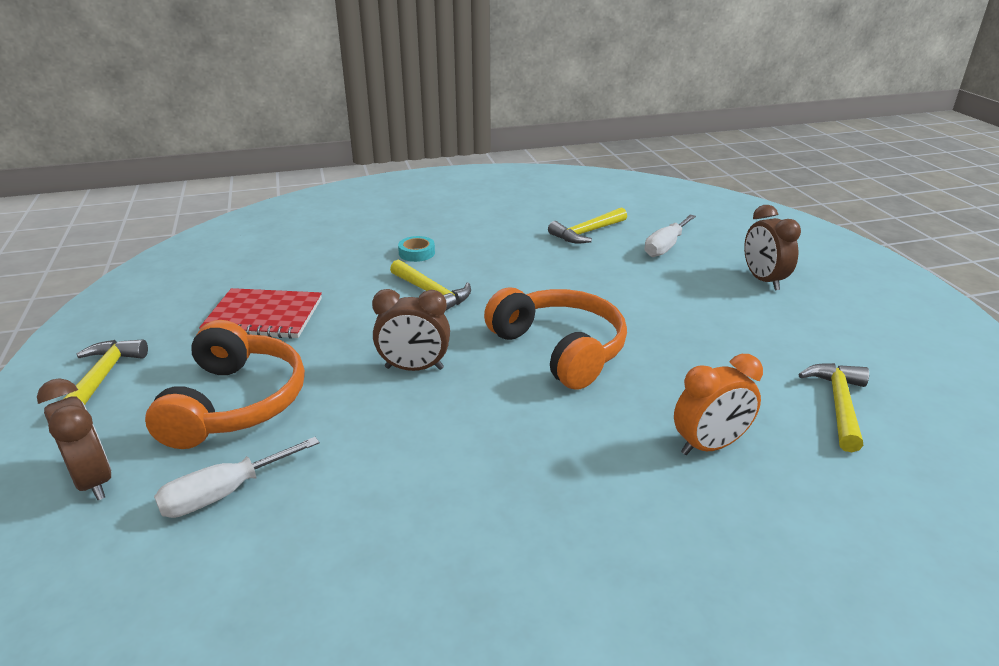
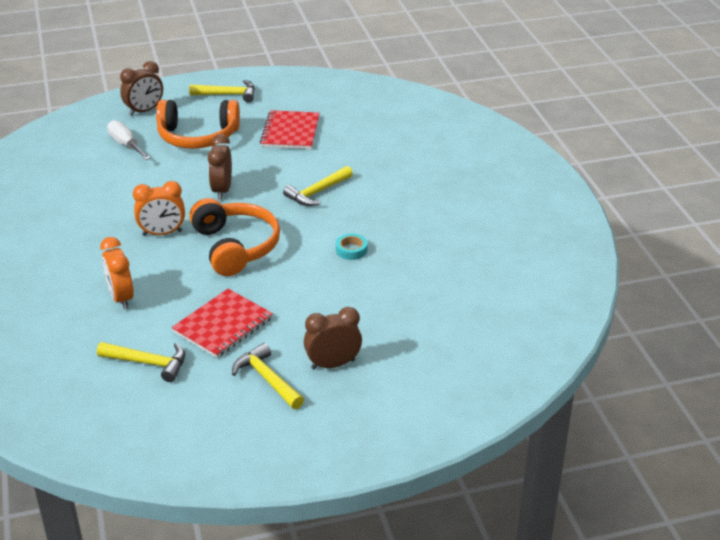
camera: 90 degrees right, 5 degrees up
(416, 253) = (384, 183): turquoise tape -> turquoise tape (351, 250)
(532, 418) = (162, 233): none -> orange clock
(560, 349) = (236, 247): orange headphones -> orange headphones turned 75 degrees counterclockwise
(587, 233) = (429, 270): yellow hammer -> yellow hammer (267, 379)
(665, 246) = (401, 314): white screwdriver -> none
(731, 350) = (223, 325): none -> red notebook

